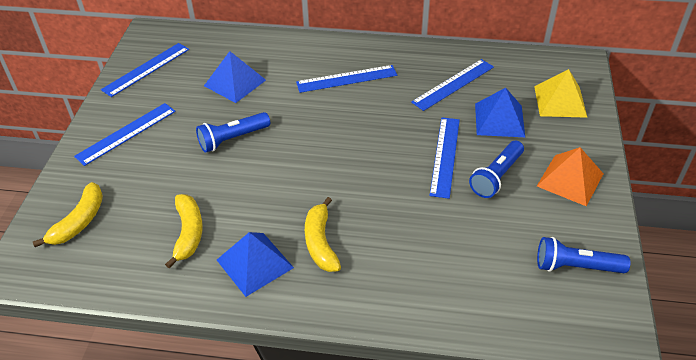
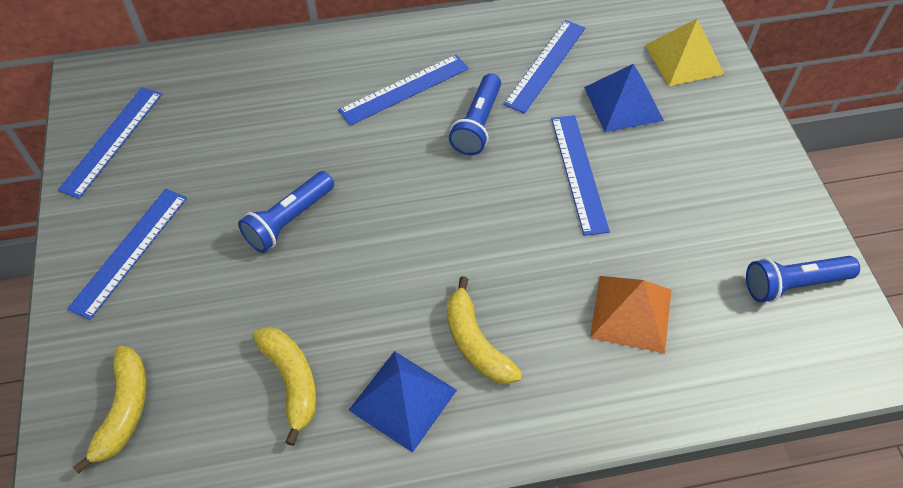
camera: 20 degrees left, 10 degrees up
(235, 82) = (253, 131): blue pyramid -> none
(496, 176) = (653, 186): blue flashlight -> blue flashlight (477, 124)
(570, 179) = (739, 166): orange pyramid -> orange pyramid (631, 313)

